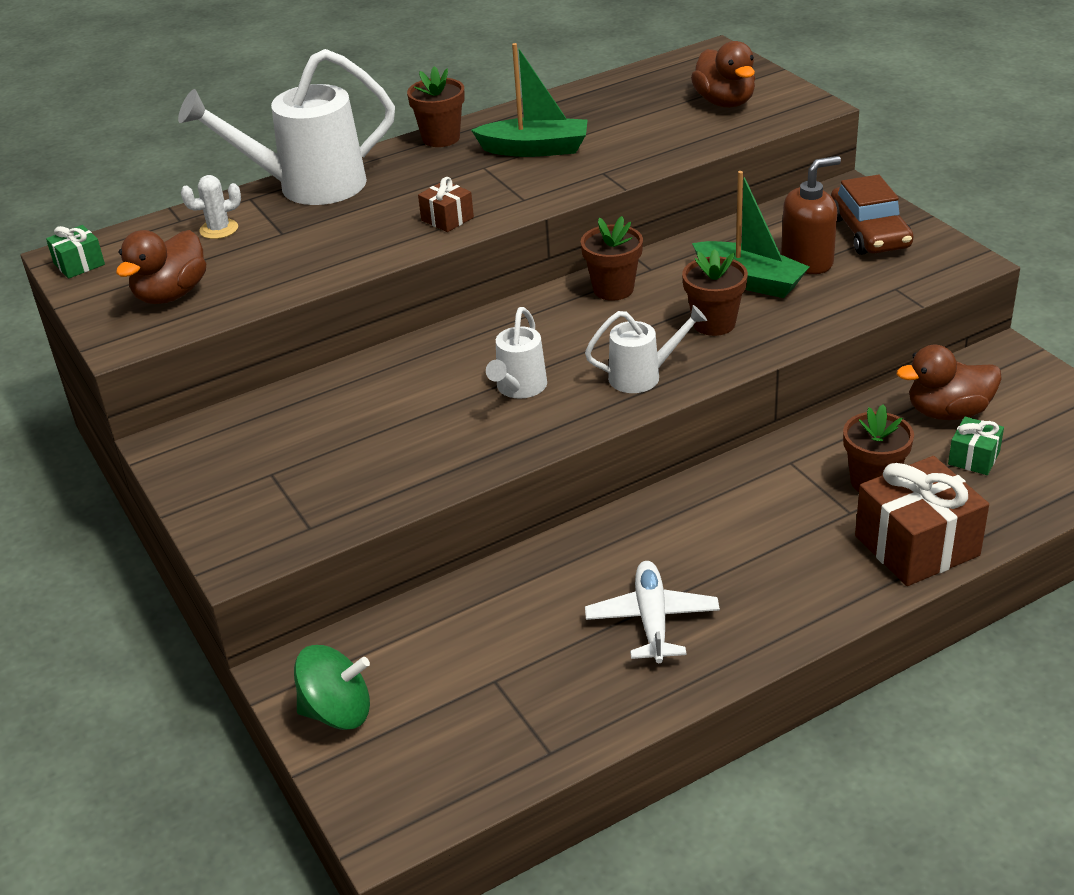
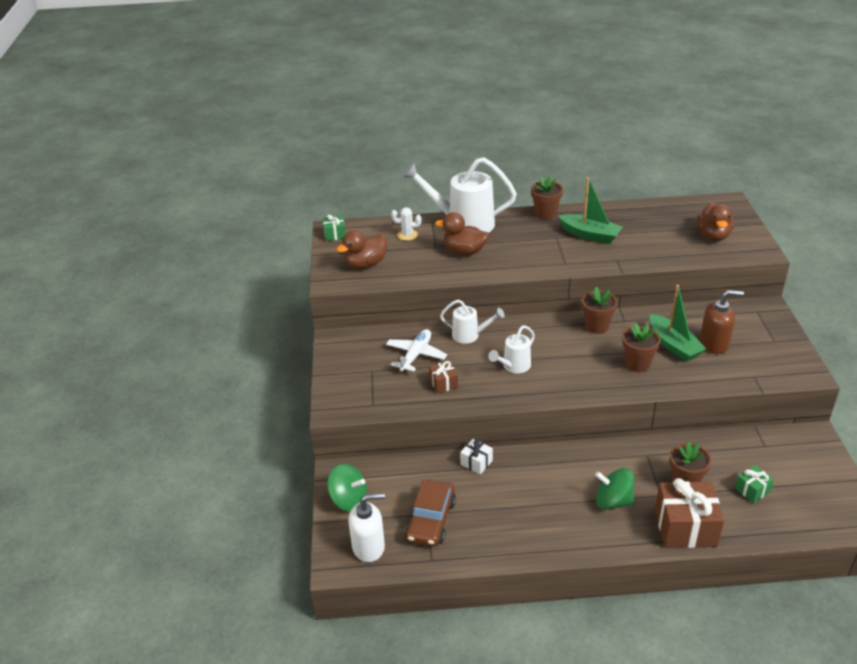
camera: 25 degrees right, 0 degrees up
(424, 775) = (369, 547): none -> white soap dispenser
(447, 219) = (519, 263): brown gift -> brown gift (443, 383)
(527, 569) = (476, 462): none -> white gift
(642, 376) = (580, 381): white watering can -> white watering can (469, 335)
(652, 620) = (521, 513): white plane -> white plane (416, 355)
(785, 547) = (613, 501): none -> green spinning top
(869, 233) = (762, 338): brown car -> brown car (431, 520)
(948, 412) = (755, 458): brown duck -> brown duck (464, 251)

